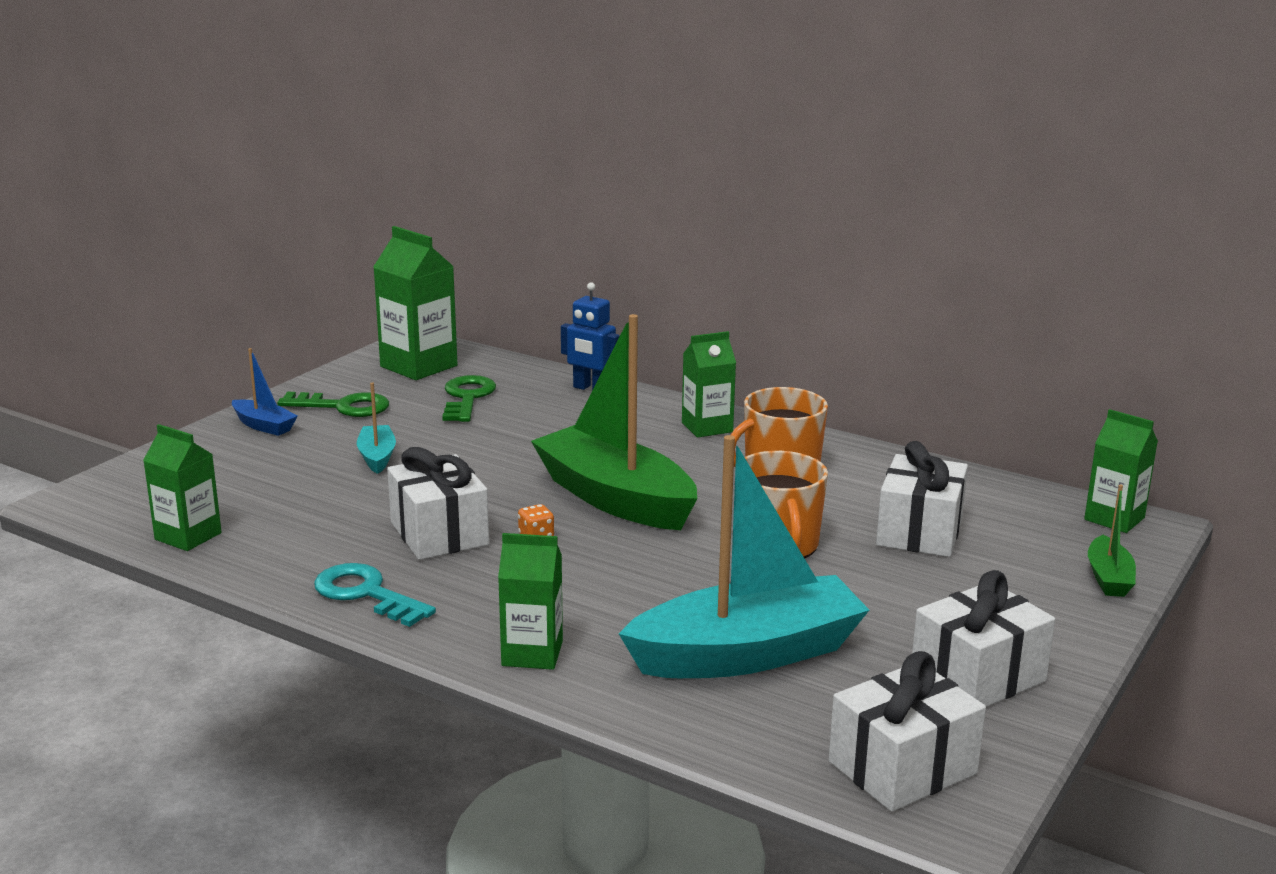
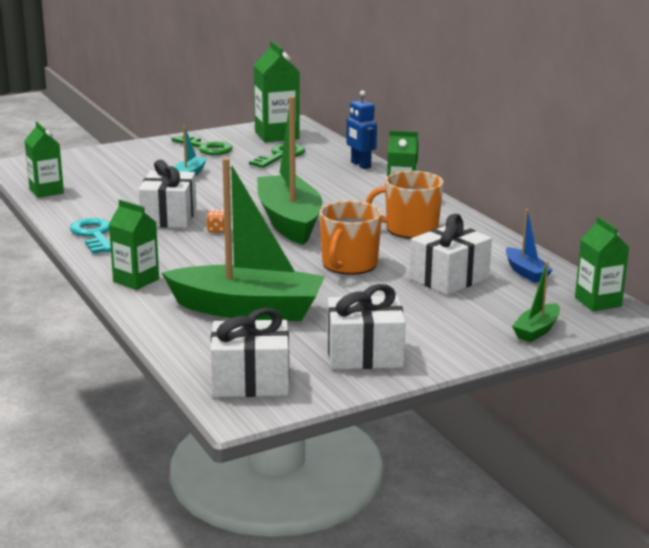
camera: 30 degrees right, 0 degrees up
(264, 426) = (152, 149): blue boat -> blue boat (526, 272)
(747, 654) = (248, 309): turquoise boat -> green boat

